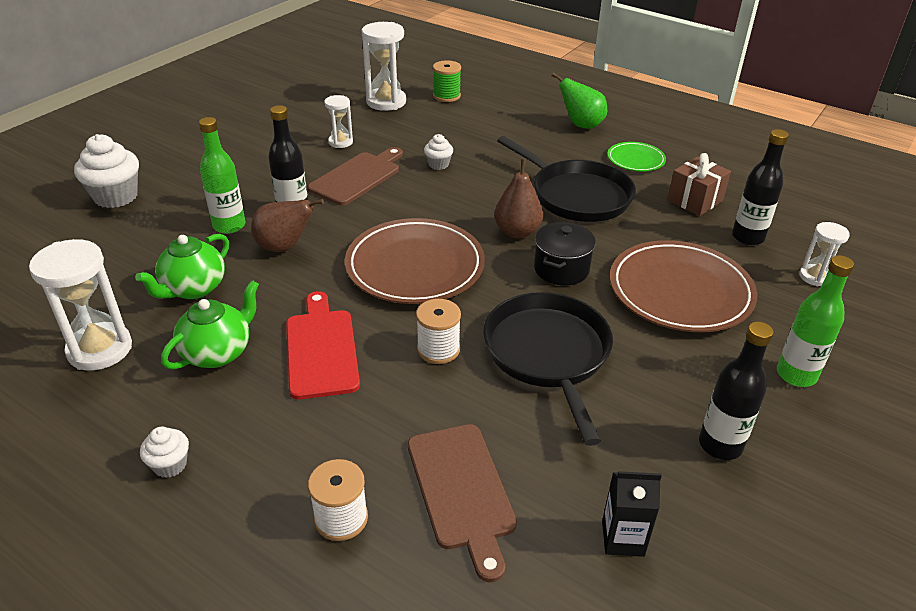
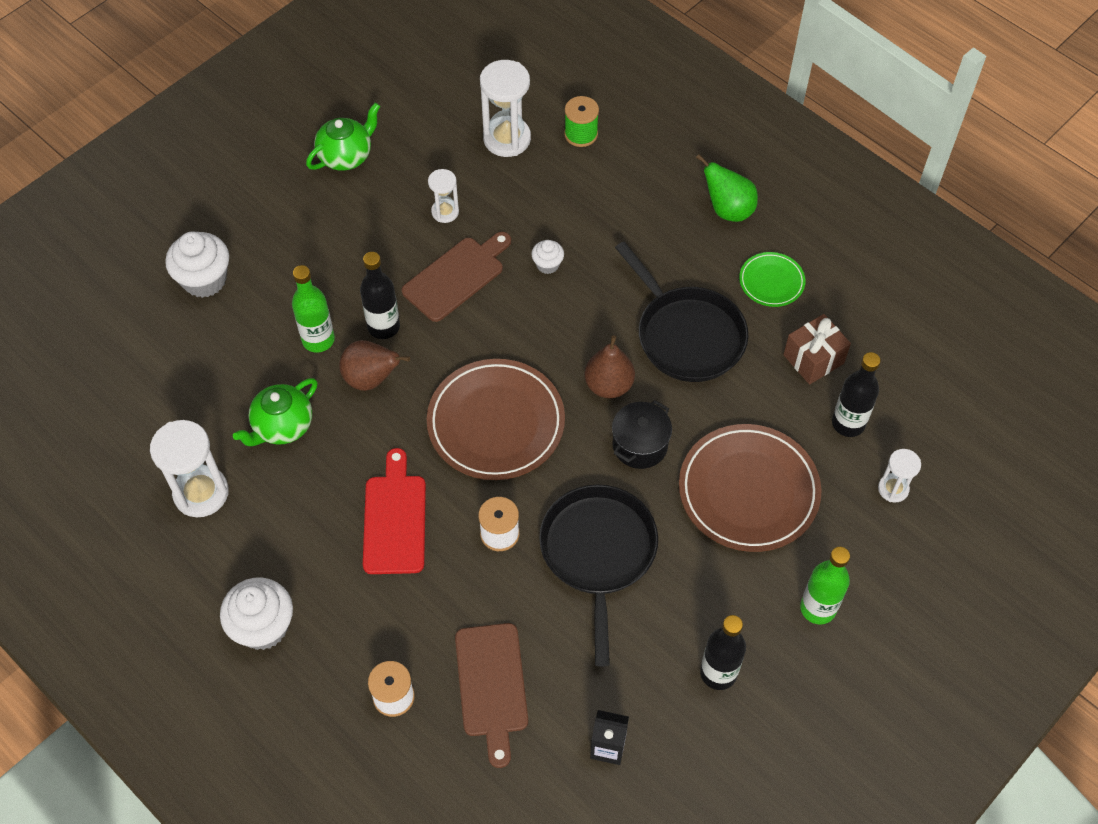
camera: 10 degrees right, 20 degrees up
(170, 465) = (263, 627): white cupcake -> white cupcake, size x1.90
(218, 352) = (303, 511): green teapot -> green teapot (346, 156)

